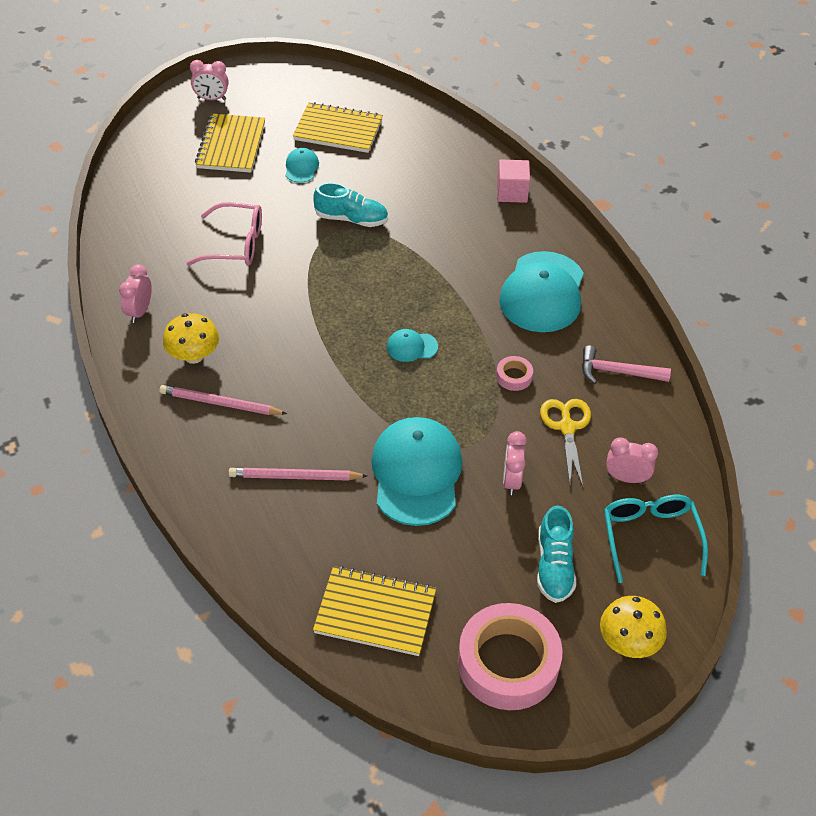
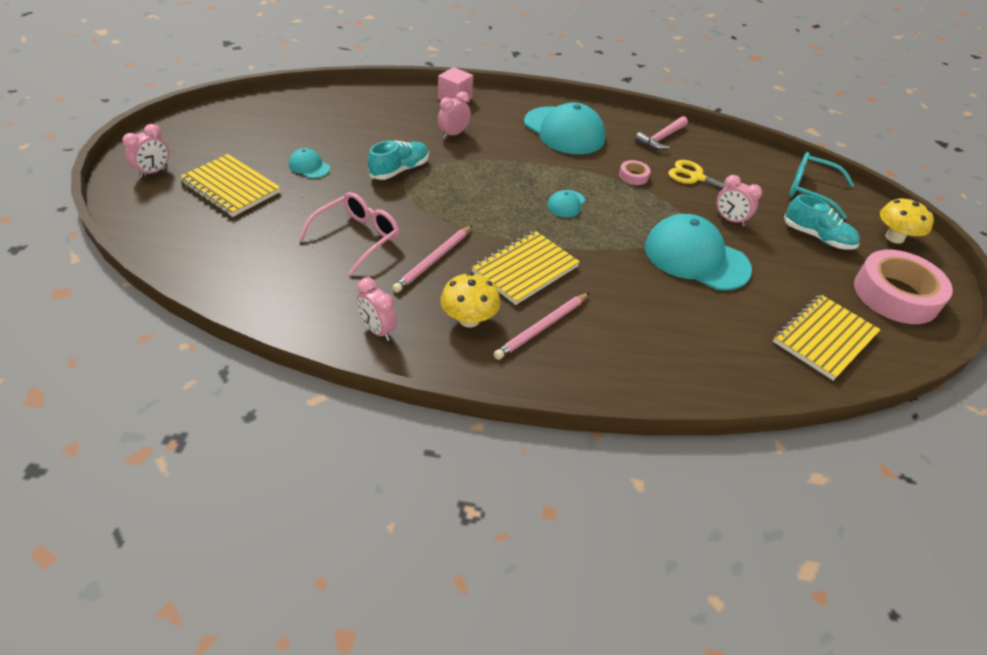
camera: 60 degrees left, 5 degrees down
(295, 477) = (659, 320): pink pencil -> pink pencil (434, 260)
(338, 130) = (290, 132): yellow notebook -> yellow notebook (525, 269)
(626, 478) = (755, 176): pink clock -> pink clock (453, 134)

